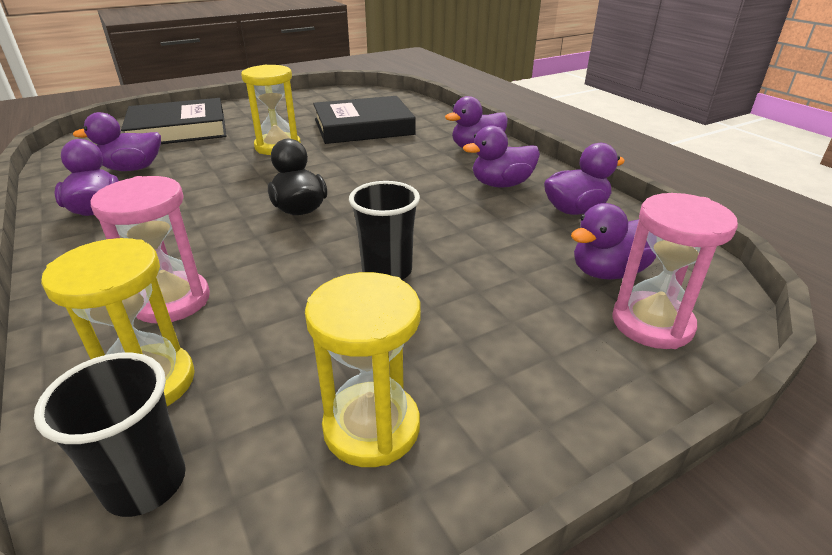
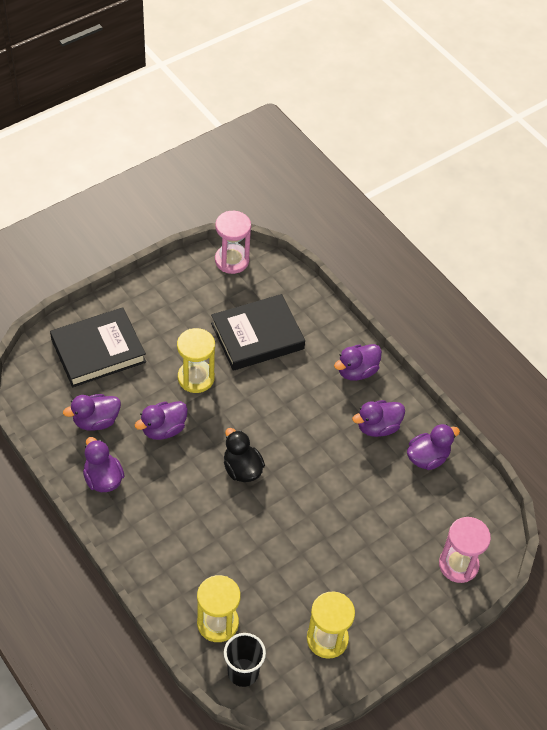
camera: 10 degrees left, 20 degrees up
(172, 301) = (200, 566): pink hourglass -> pink hourglass (232, 260)
(387, 271) = (314, 532): black cup -> none
(607, 272) = (440, 523): purple duck -> purple duck (163, 429)

